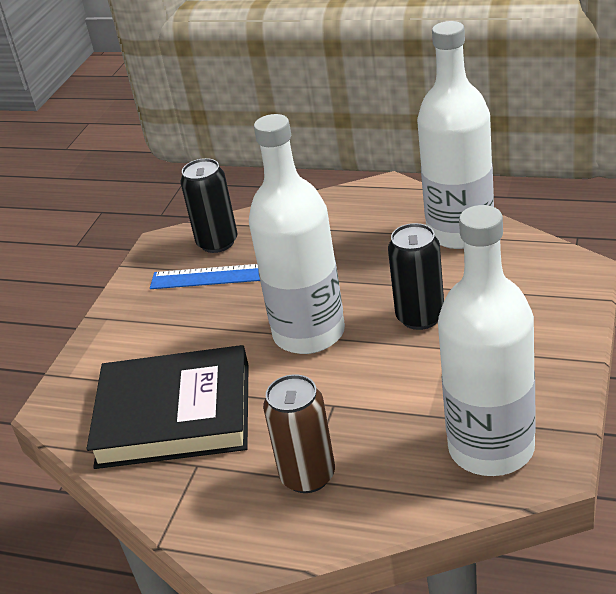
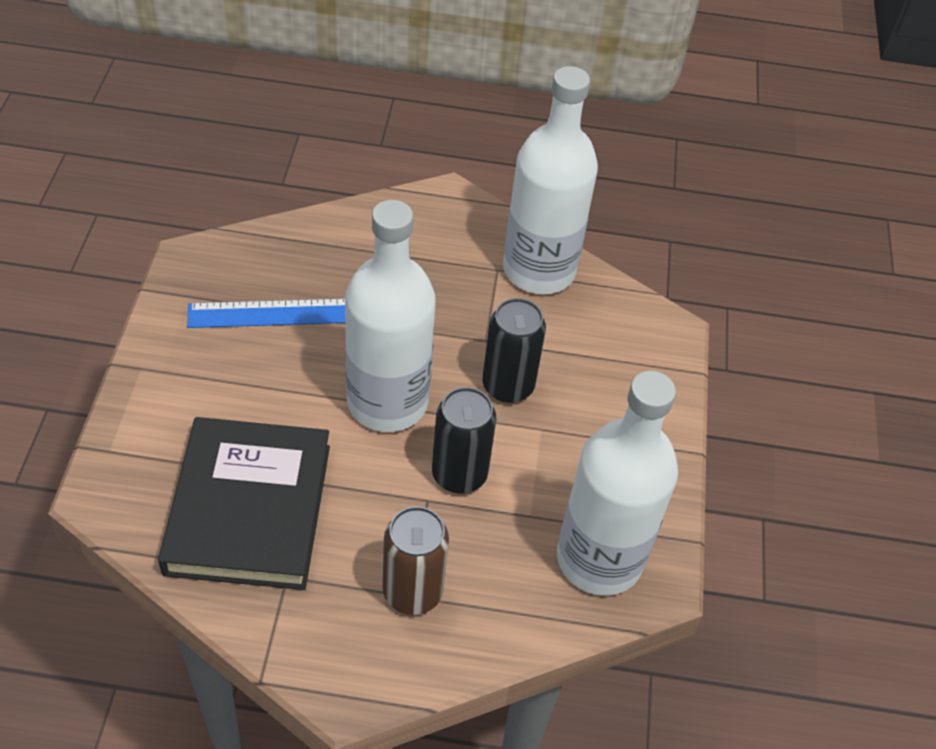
camera: 20 degrees left, 15 degrees up
(174, 414) = (249, 508): black book -> black book turned 75 degrees counterclockwise
(217, 242) = (259, 263): black can -> black can (459, 474)

